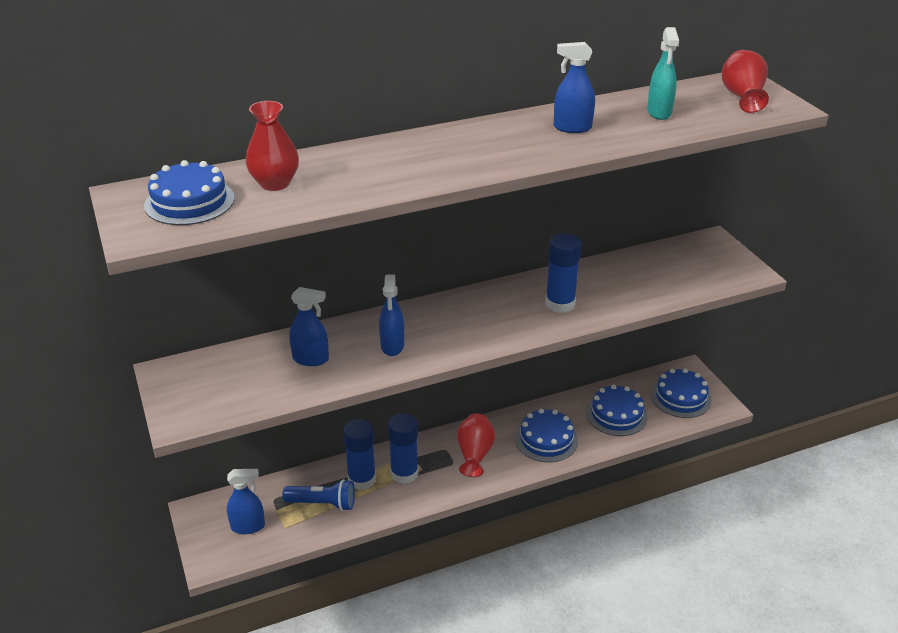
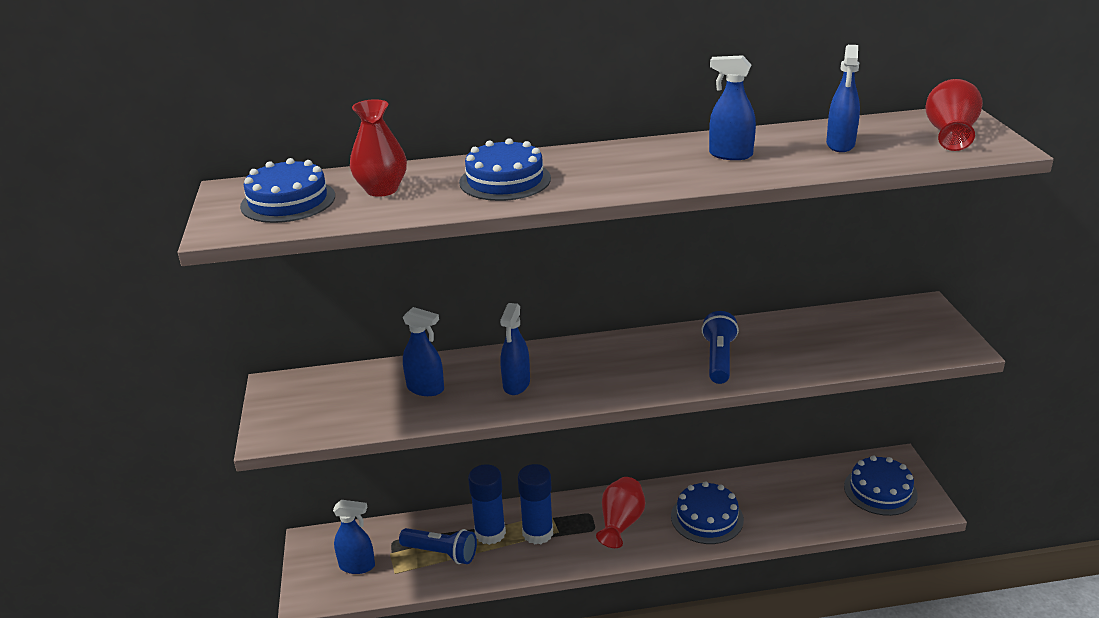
camera: 15 degrees right, 5 degrees down
(560, 304) = (719, 359): blue glue stick -> blue flashlight
(616, 415) = (797, 500): blue cake -> blue cake (505, 180)
(659, 112) = (840, 145): turquoise spray bottle -> blue spray bottle

